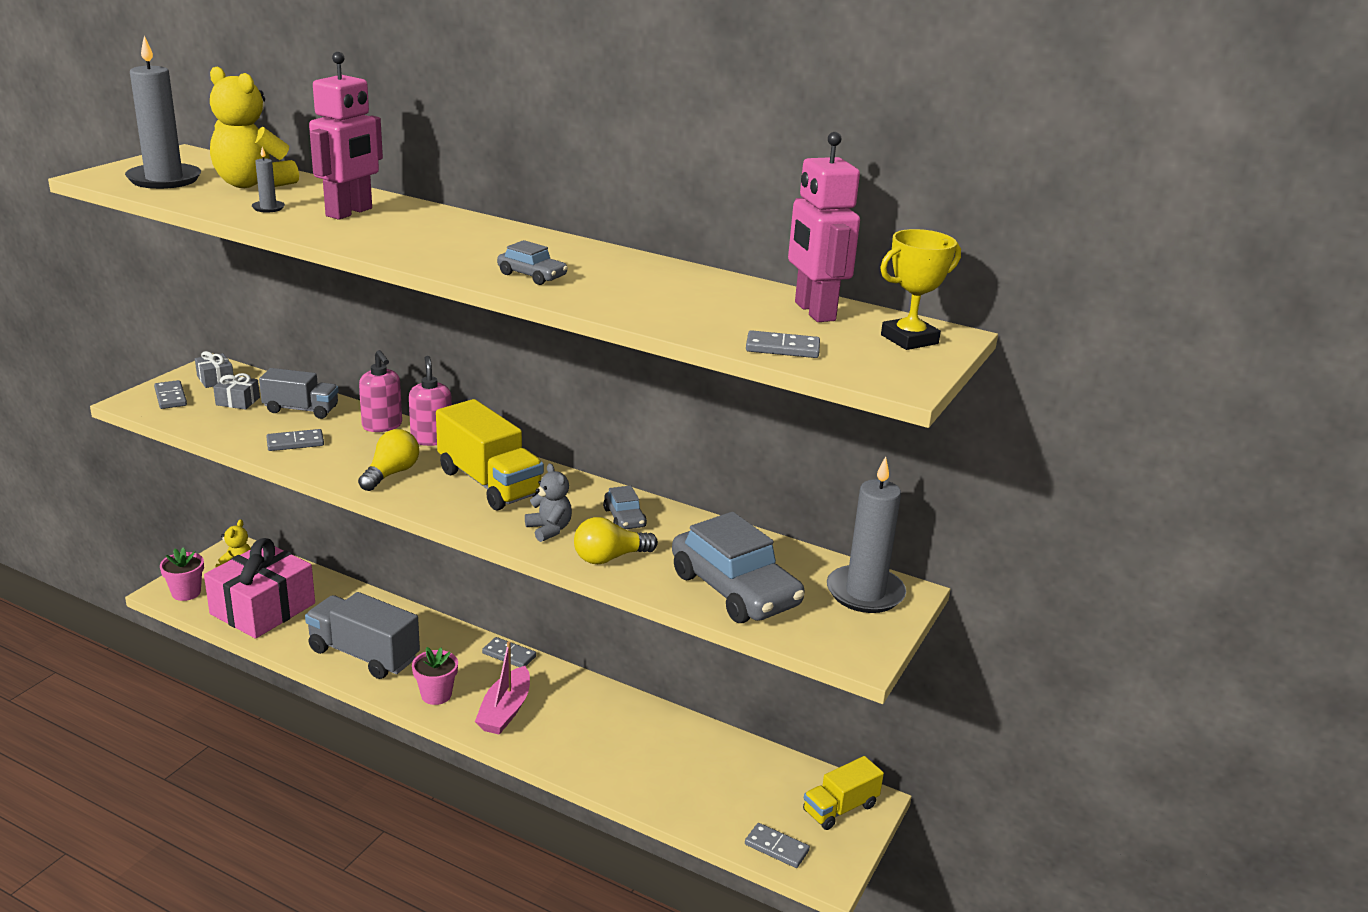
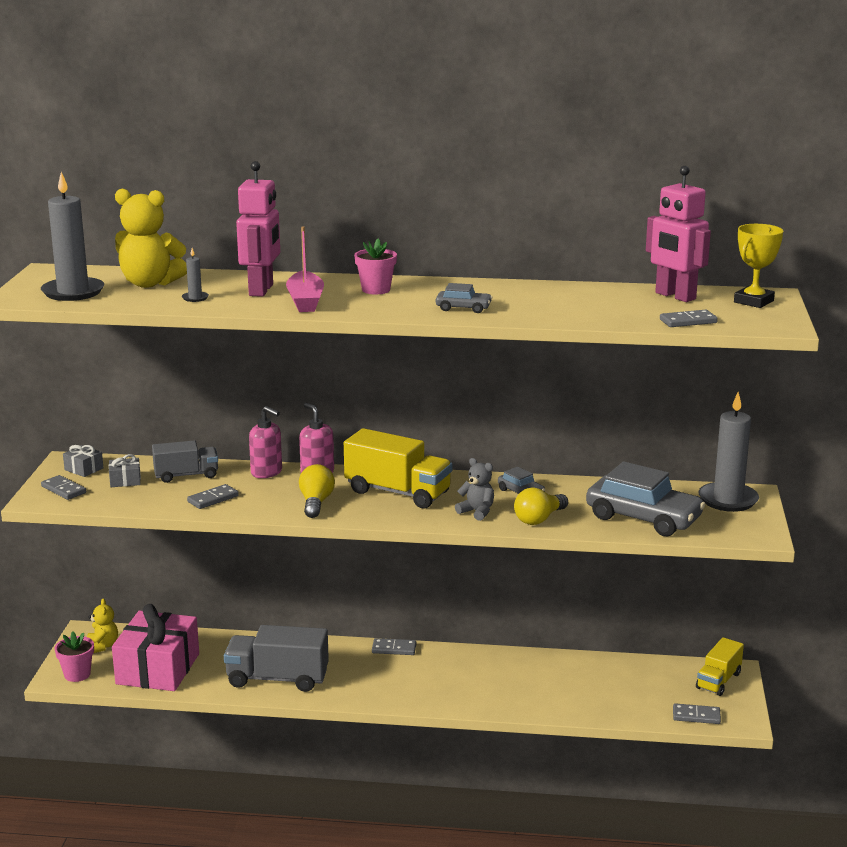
camera: 20 degrees left, 5 degrees down
(436, 695) = (363, 690): pink flower pot -> pink flower pot (376, 290)
(505, 711) = (427, 686): pink boat -> pink boat (305, 301)

